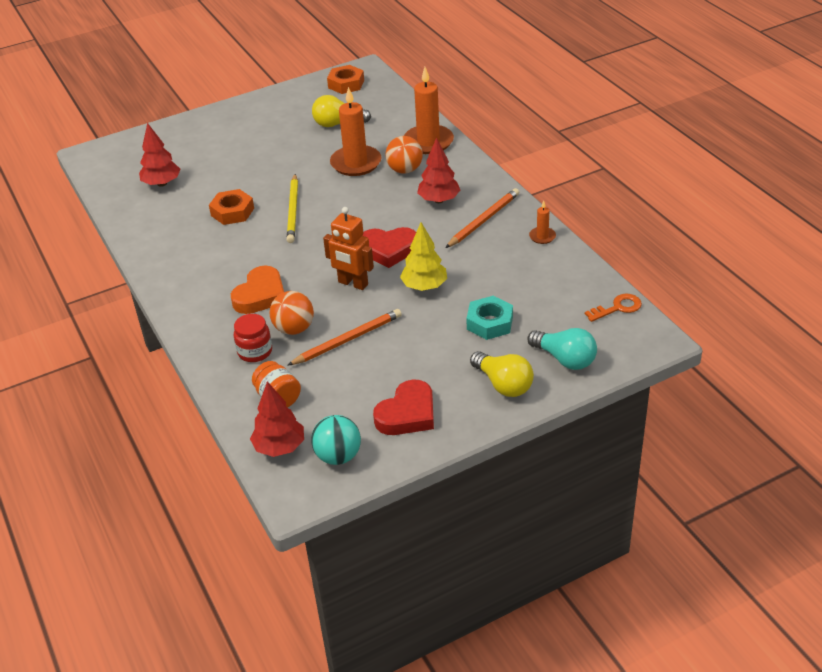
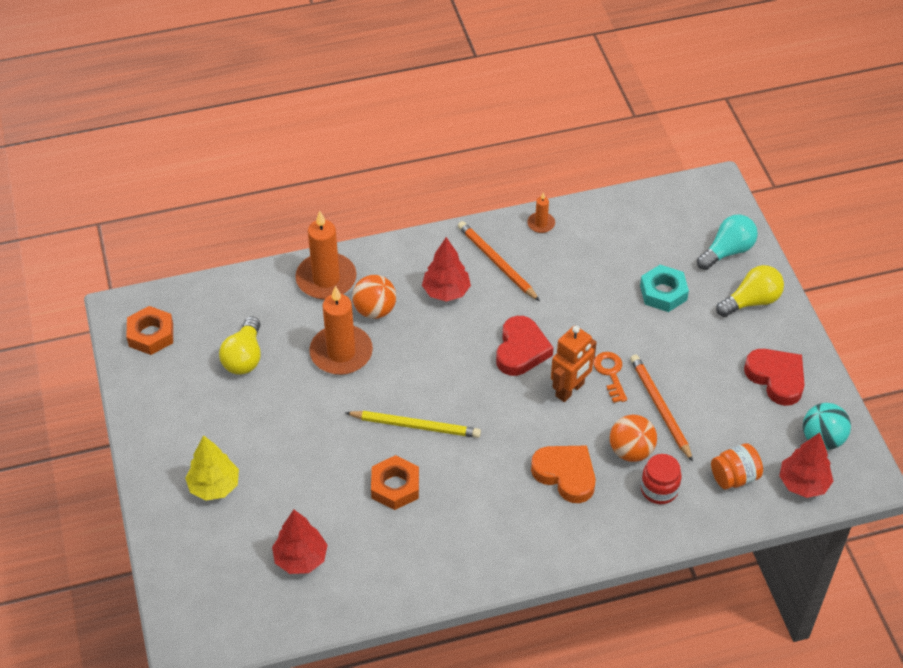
camera: 80 degrees left, 10 degrees up
(424, 286) = (593, 331): yellow tree -> yellow tree (214, 486)
(617, 308) = (666, 198): orange key -> orange key (610, 374)

